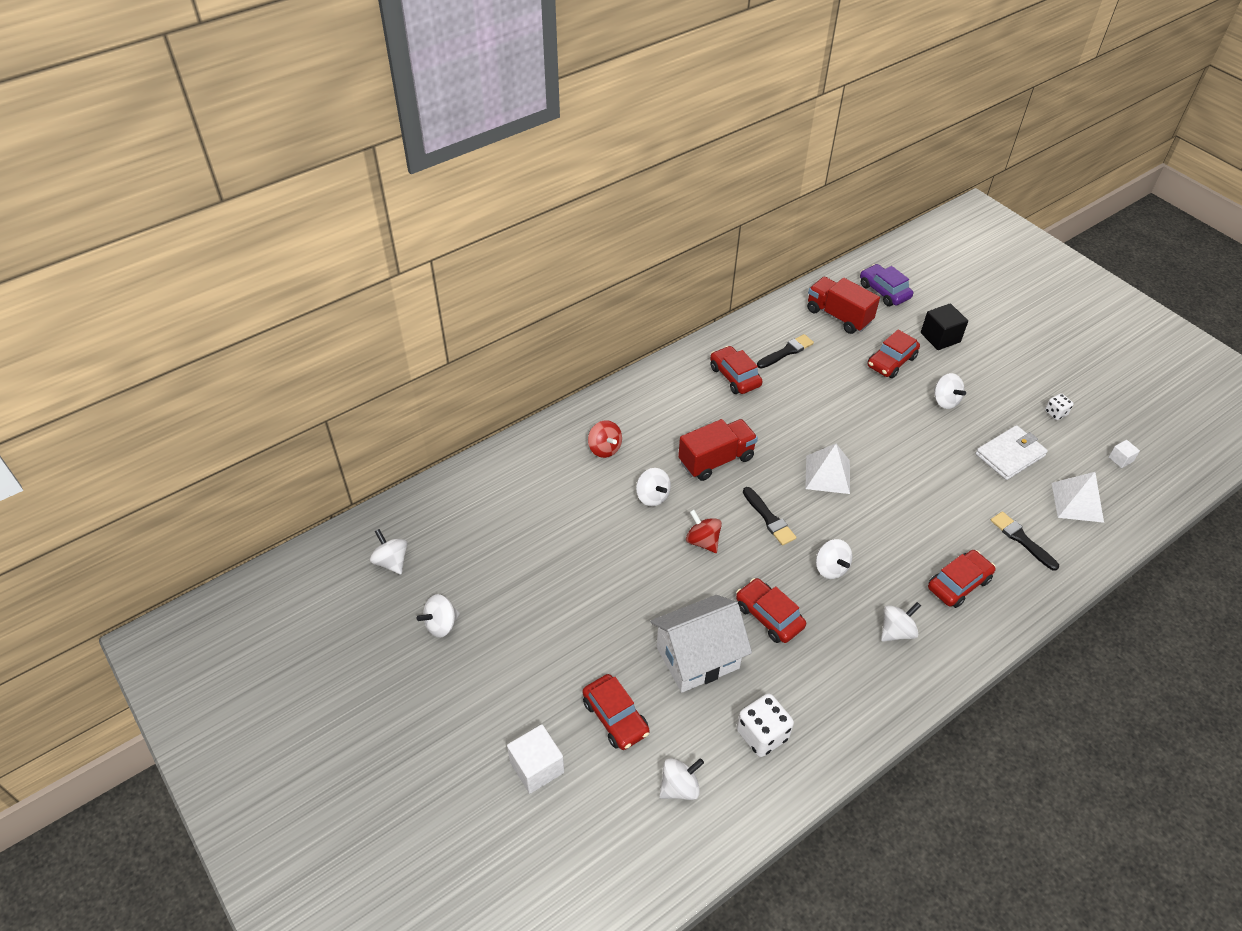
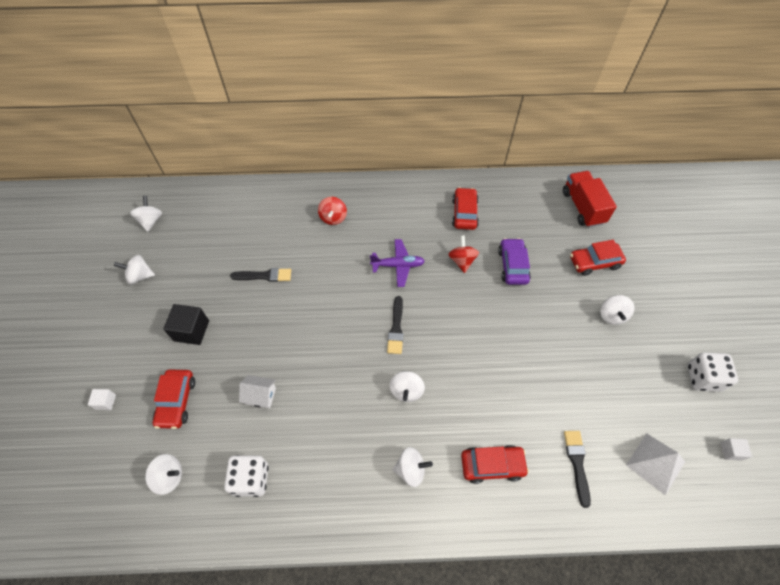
camera: 35 degrees right, 10 degrees up
(537, 767) = (106, 402): white cube -> white cube, size x0.54
(652, 496) = (333, 267): white spinning top -> none
(697, 657) = (261, 396): white house -> white house, size x0.49
(702, 541) = (337, 317): red spinning top -> red spinning top (462, 261)
(716, 460) = (398, 265): red truck -> purple plane
(769, 616) = (332, 398): red car -> none
(786, 351) = (518, 214): black brush -> black brush (264, 276)
(827, 474) = (467, 320): white pyramid -> none
(884, 291) = (637, 206): purple car -> purple car (512, 266)
(940, 337) = (653, 264): black cube -> black cube (191, 330)
(1010, 455) = (629, 389): white wallet -> none
(1055, 413) = (703, 378): white dice -> white dice, size x1.78

